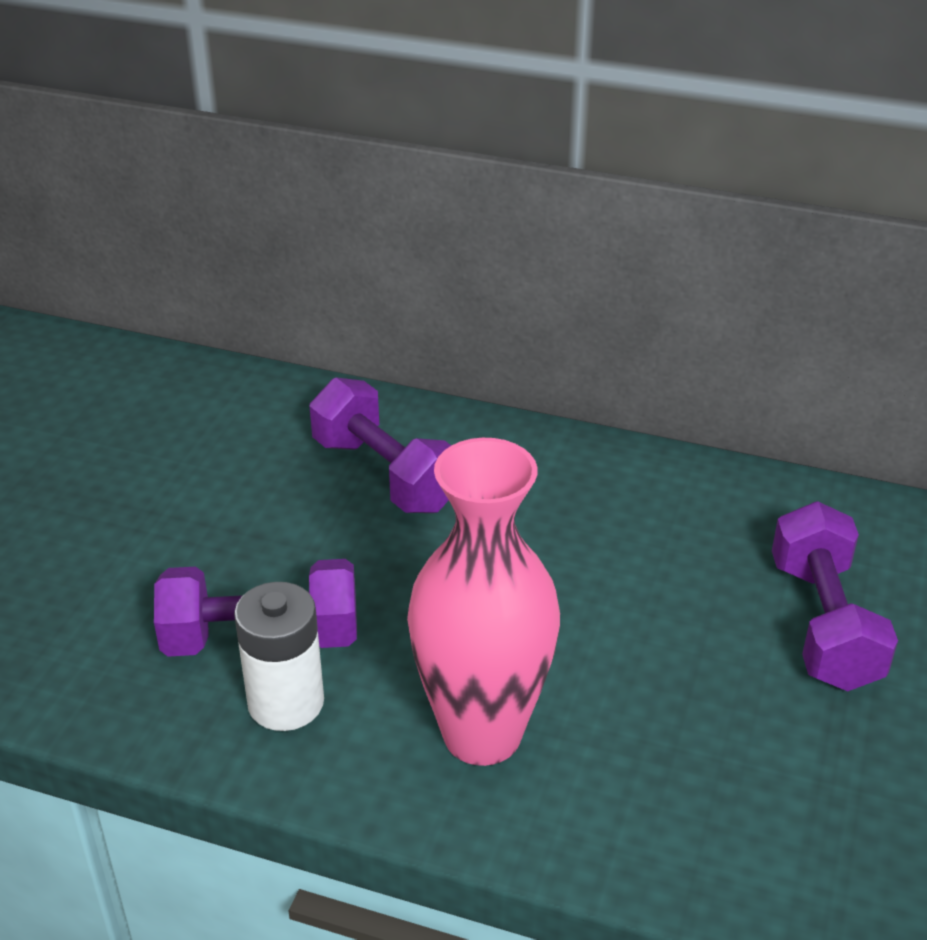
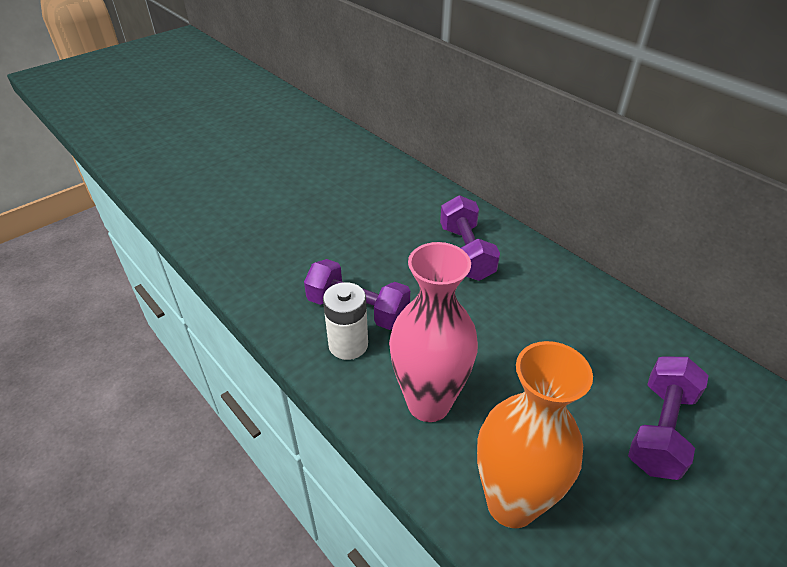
camera: 30 degrees right, 5 degrees up
(693, 817) = (511, 503): none -> orange vase

